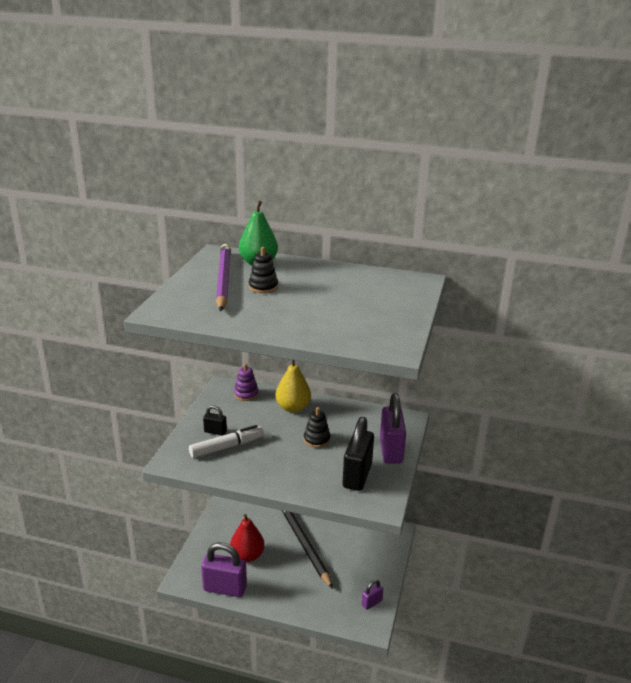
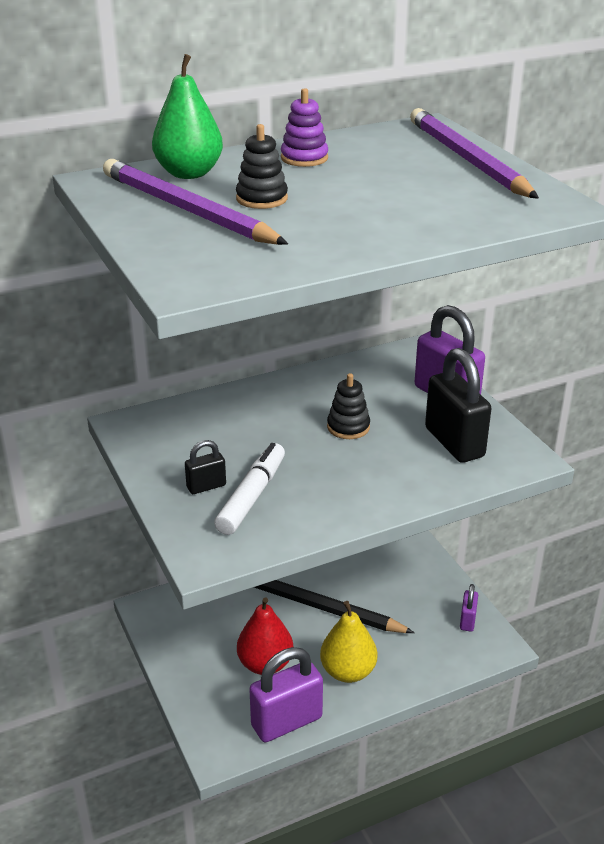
camera: 40 degrees left, 5 degrees up
(246, 394) = (174, 419): purple stacking toy -> purple stacking toy (304, 158)
(293, 408) = (262, 405): yellow pear -> yellow pear (348, 671)
(402, 306) = (467, 159): none -> purple pencil

